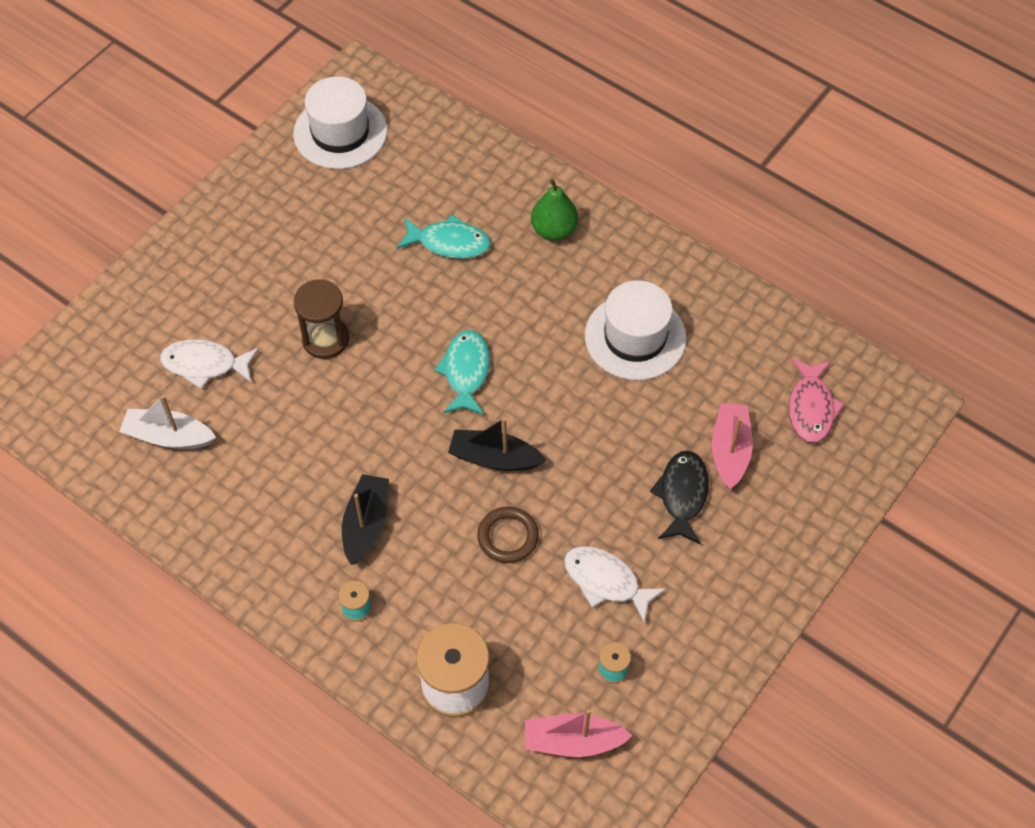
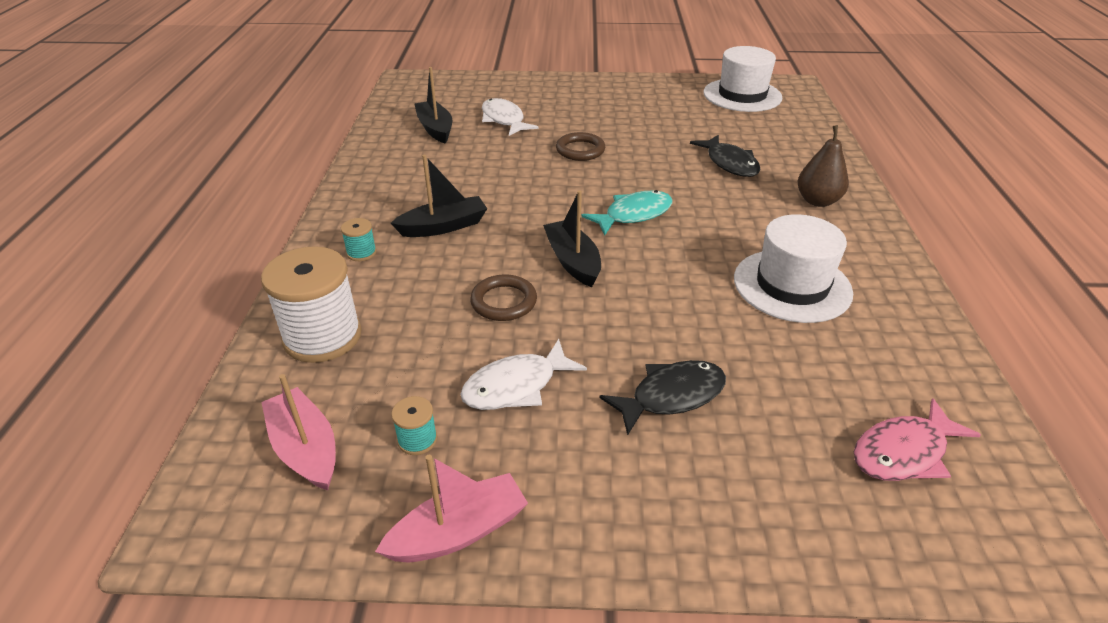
camera: 55 degrees right, 20 degrees down
(169, 436) = (435, 129): white boat -> black boat
(325, 339) = (580, 150): brown hourglass -> brown ring
(449, 243) = (729, 163): turquoise fish -> black fish
(554, 230) = (817, 201): green pear -> brown pear
(606, 581) = (516, 386): white fish -> white fish turned 120 degrees counterclockwise
(730, 451) = (765, 408): pink boat -> pink boat (458, 532)

